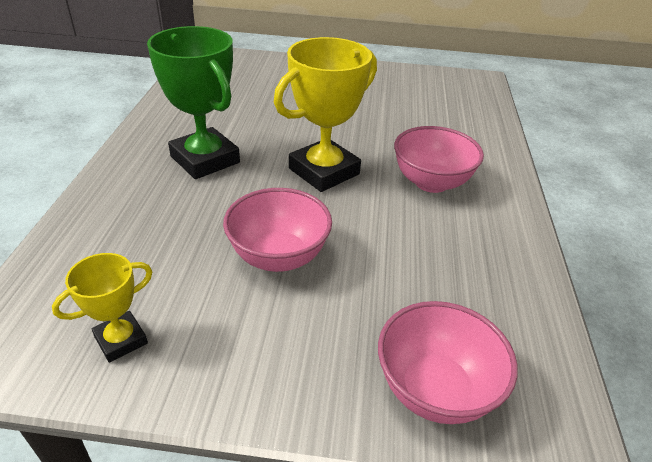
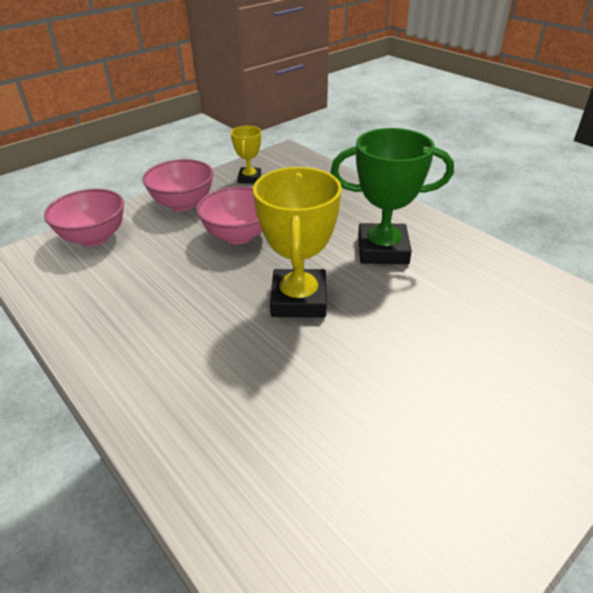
camera: 135 degrees right, 0 degrees up
(431, 182) = (206, 354): pink bowl -> pink bowl (183, 204)

